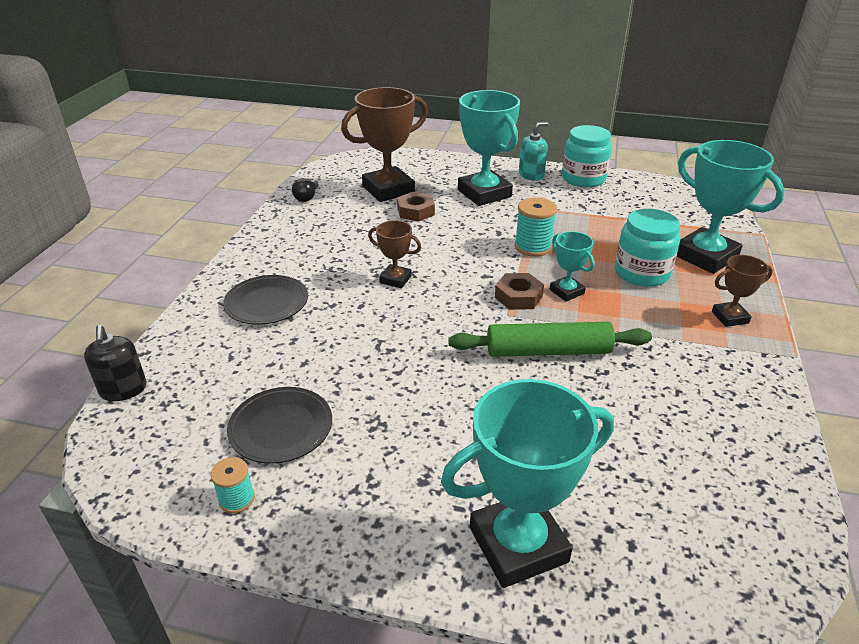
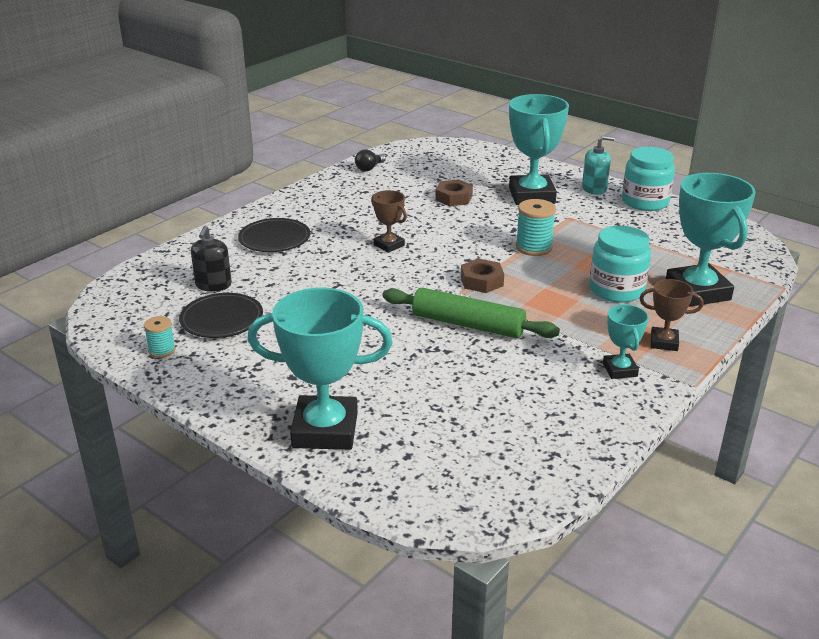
camera: 25 degrees right, 5 degrees down
(123, 389) = (136, 269): black soap dispenser -> black soap dispenser (213, 285)
(388, 190) = (445, 176): brown trophy -> none
(566, 291) = (529, 287): turquoise trophy -> turquoise trophy (620, 370)

